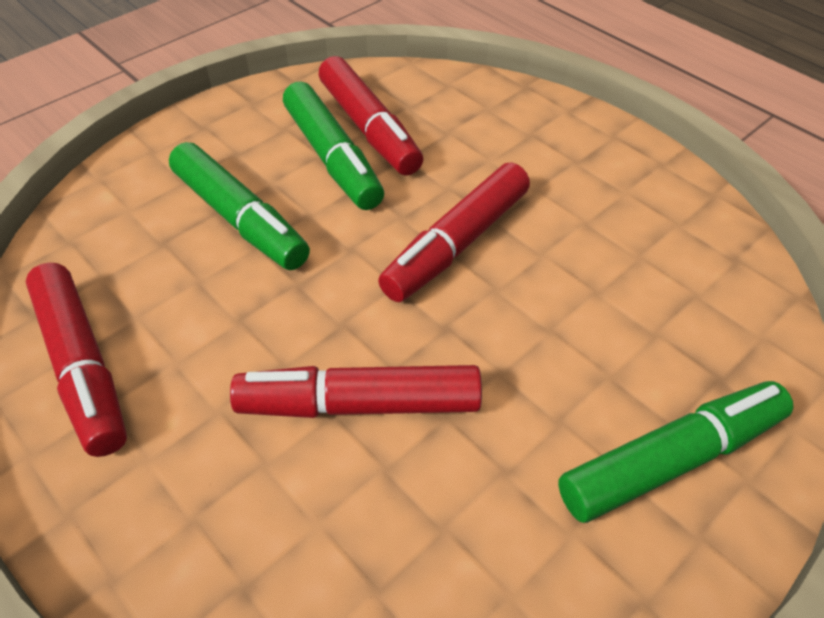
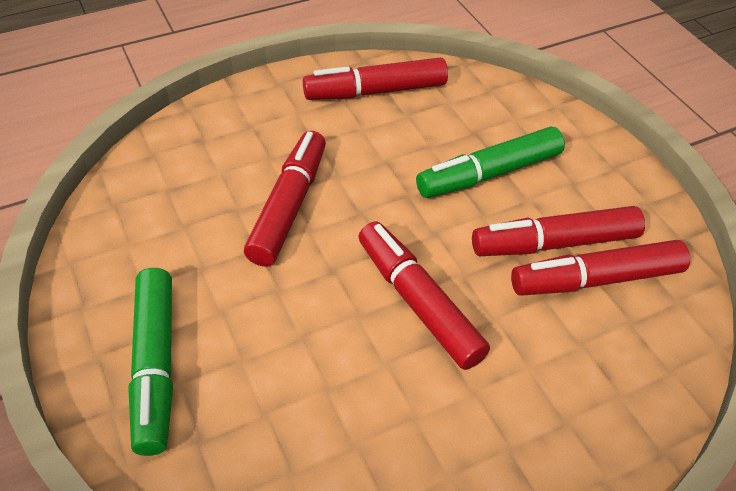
camera: 105 degrees right, 0 degrees up
(332, 158) = (554, 243): green marker -> red marker

